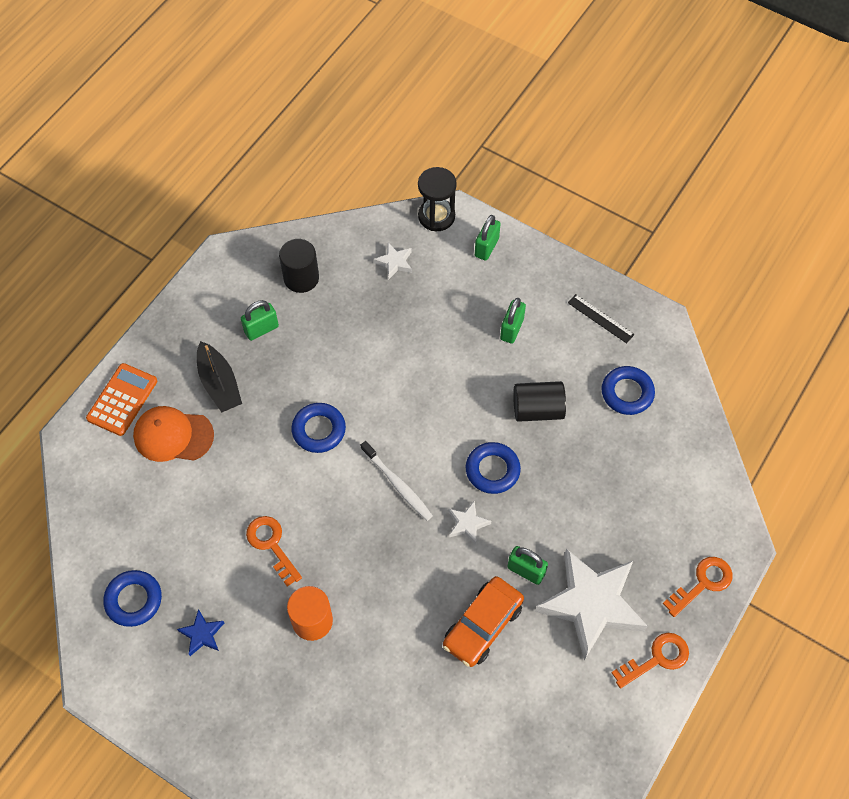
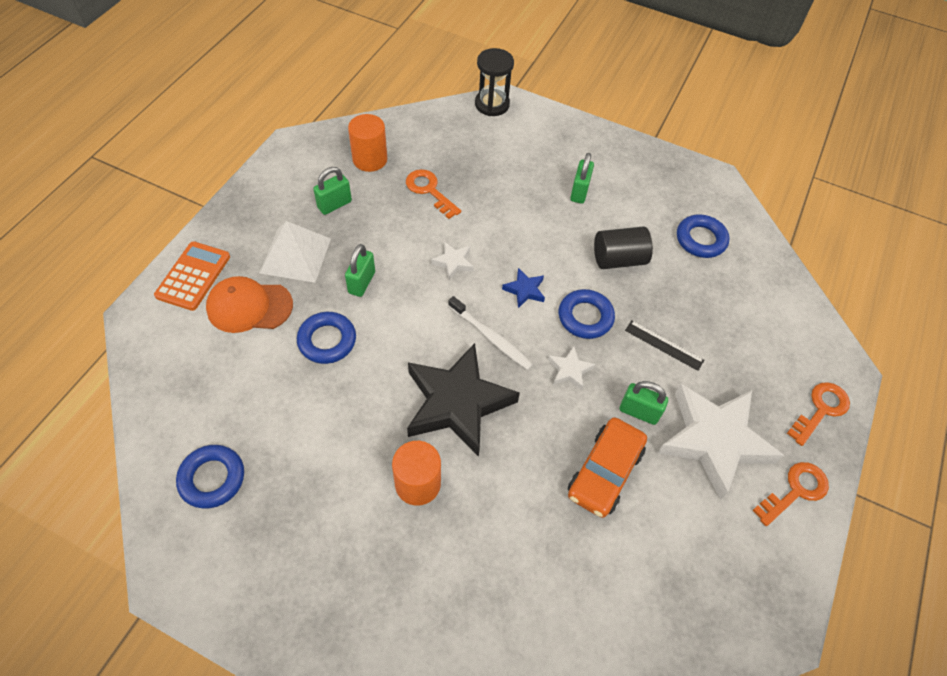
camera: 10 degrees left, 5 degrees down
(202, 634) = (293, 510): blue star -> blue star (524, 290)
(219, 384) = (295, 255): black boat -> white pyramid
(272, 545) = (364, 407): orange key -> orange key (429, 191)
(301, 278) = (370, 159): black cylinder -> orange cylinder
(319, 430) = (402, 291): blue ring -> blue ring (327, 341)
(357, 548) = (457, 403): none -> black star
(394, 262) = (458, 143): white star -> white star (453, 262)
(486, 247) = (543, 127): green padlock -> green padlock (361, 282)
(600, 318) = (660, 179): black ruler -> black ruler (664, 345)

